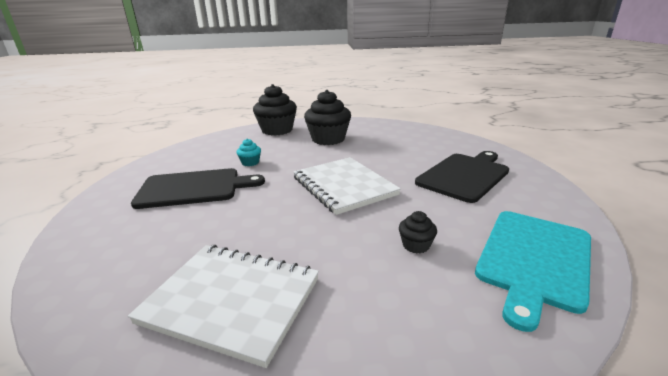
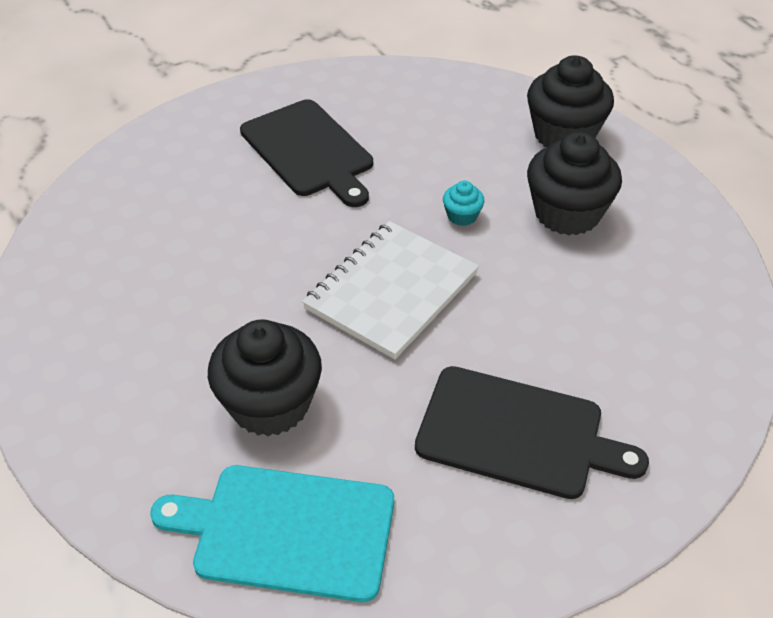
camera: 65 degrees right, 20 degrees up
(232, 300) = (124, 285): white notebook -> none
(250, 162) = (412, 164): turquoise cupcake -> turquoise cupcake (462, 216)
(416, 245) = (270, 404): black cupcake -> black cupcake, size x2.22

